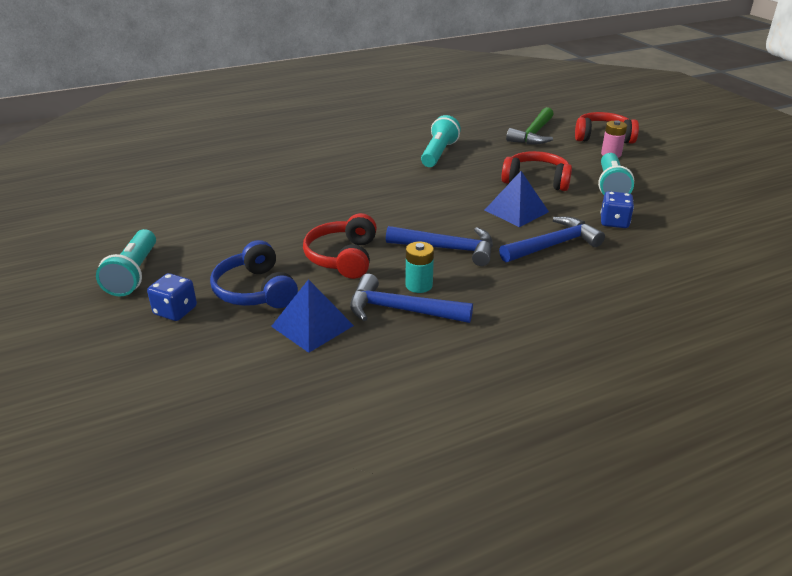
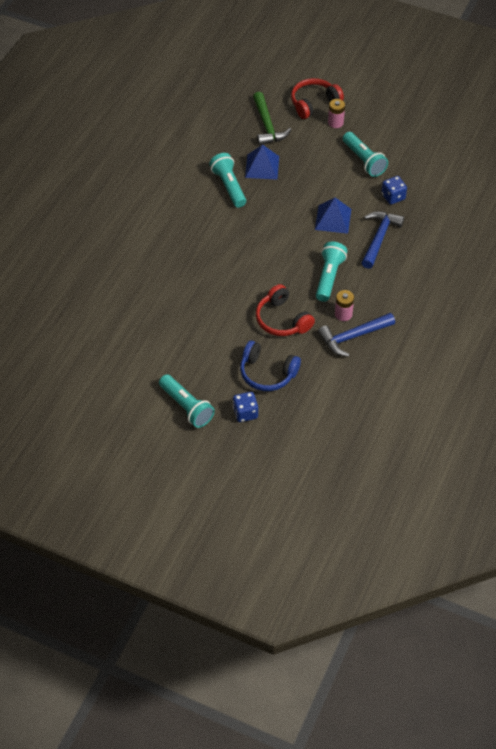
camera: 40 degrees left, 20 degrees up
(312, 326) = (323, 375): blue pyramid -> blue pyramid (262, 167)
(419, 285) = (343, 314): turquoise battery -> pink battery
(447, 249) = (329, 277): blue hammer -> turquoise flashlight
(536, 180) = (317, 180): red headphones -> none

